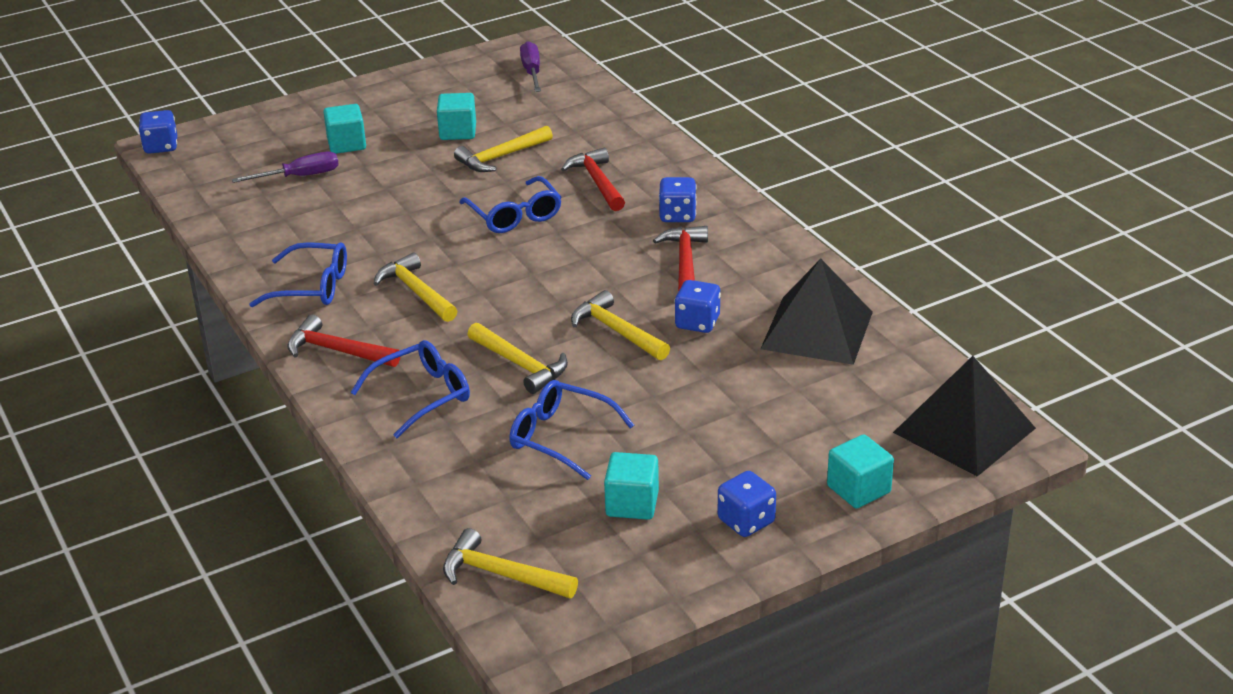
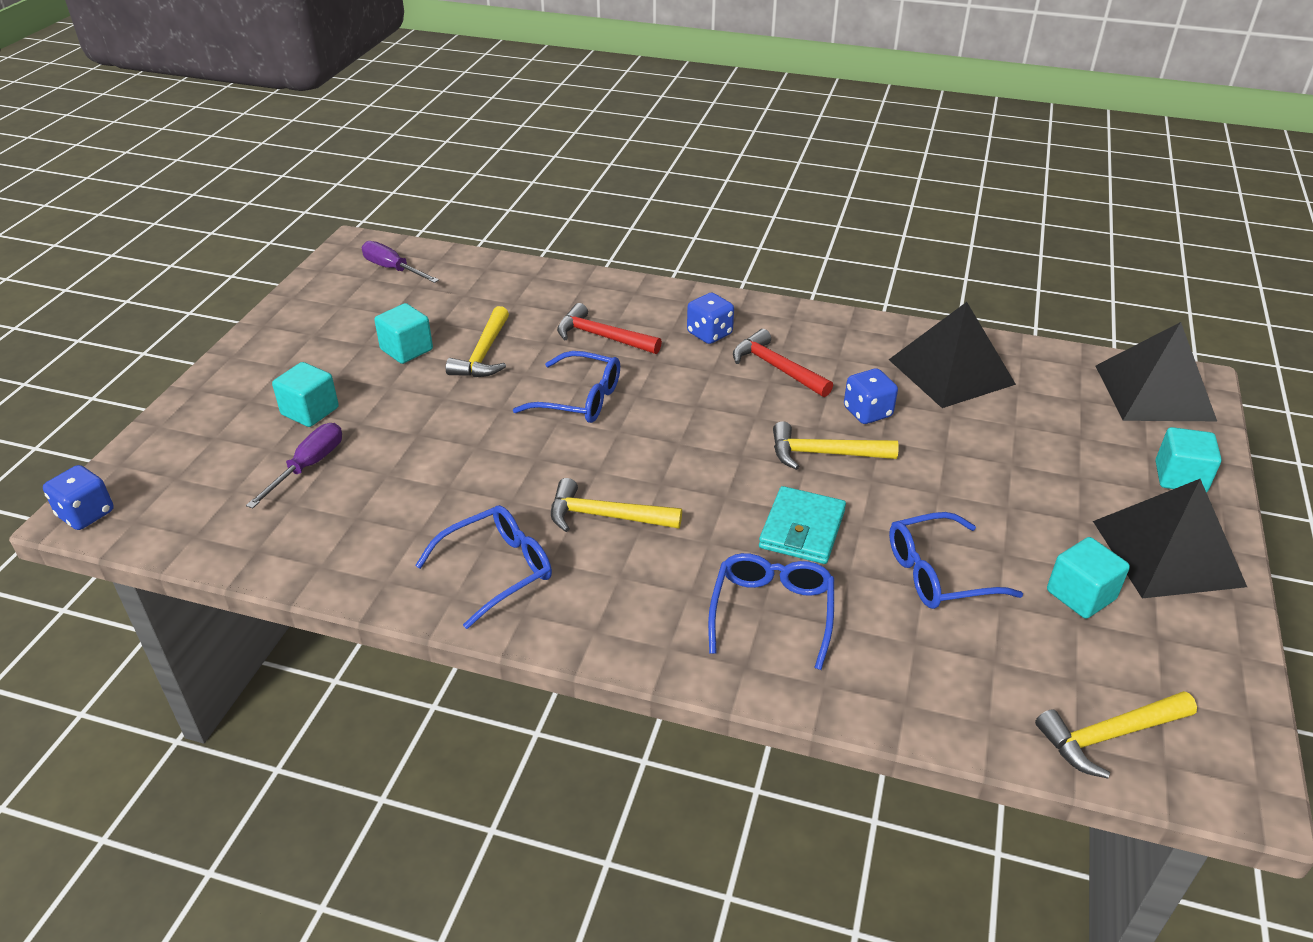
camera: 45 degrees left, 5 degrees up
(337, 351) = (626, 619): red hammer -> none
(520, 365) = (802, 529): yellow hammer -> turquoise wallet
(746, 521) = (1167, 553): blue dice -> black pyramid

